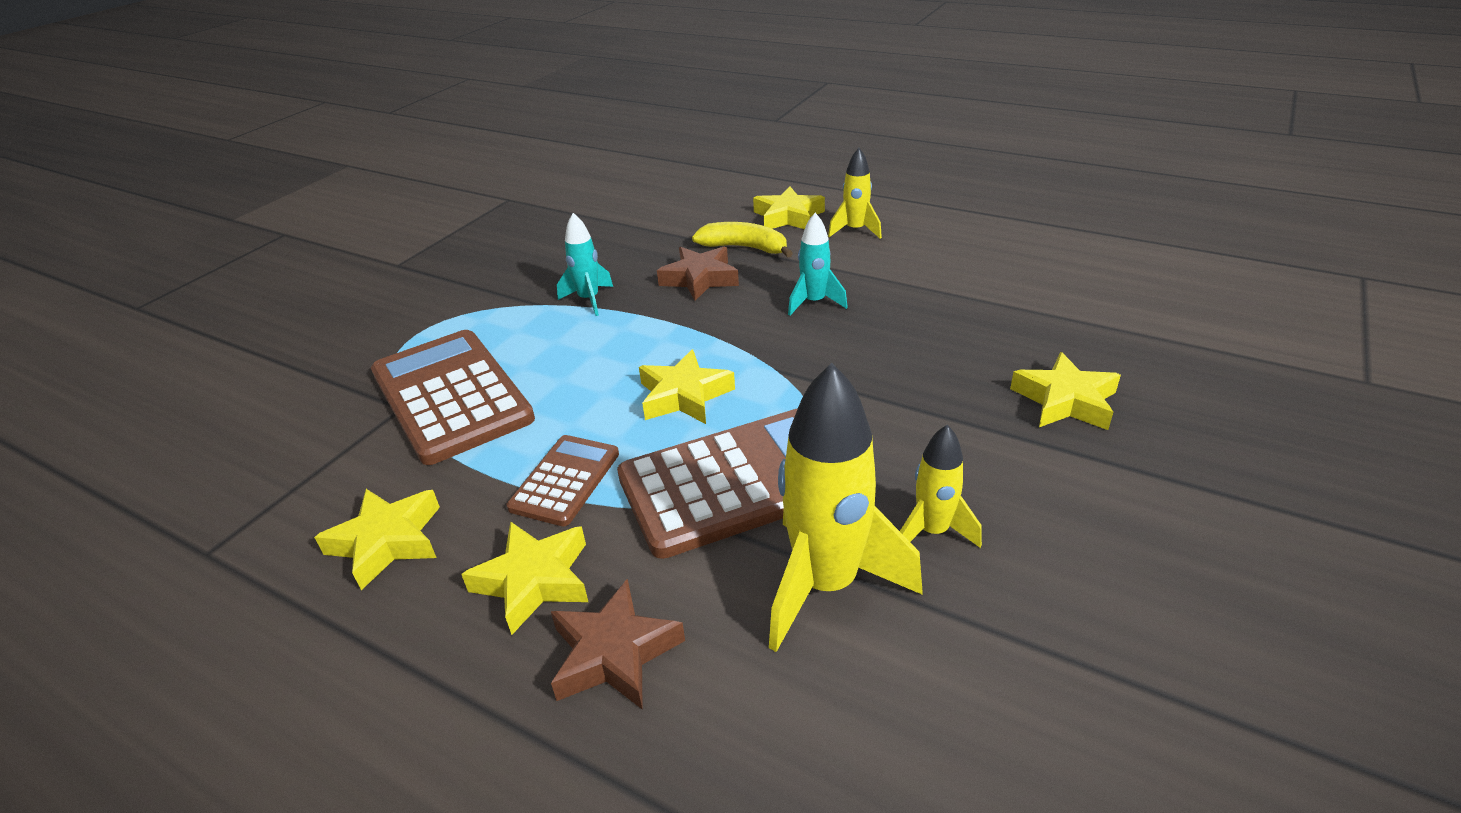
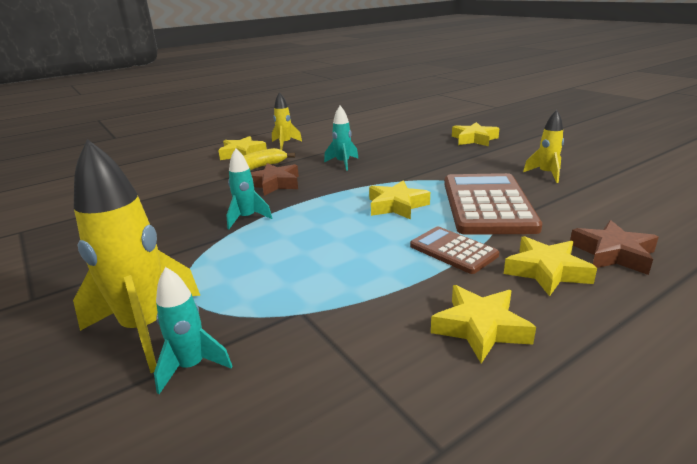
camera: 65 degrees left, 10 degrees down
(310, 382) = (192, 366): none -> turquoise rocket
(451, 396) = (309, 285): brown calculator -> none
(826, 585) = (574, 198): yellow rocket -> yellow rocket (146, 329)

